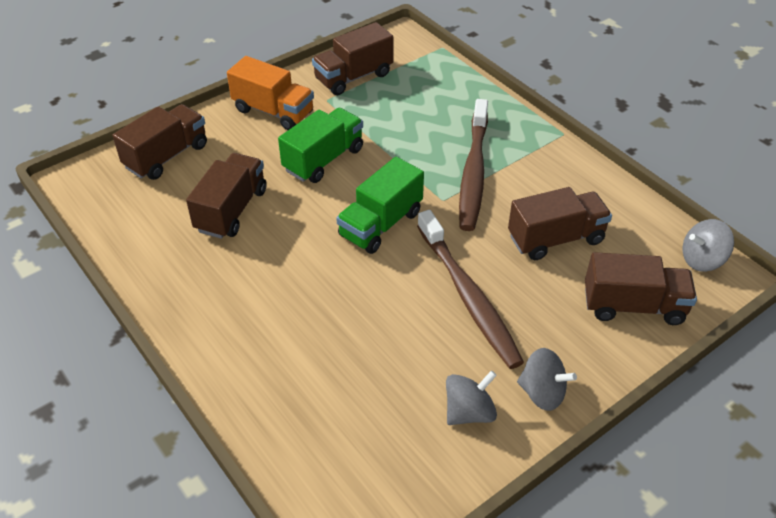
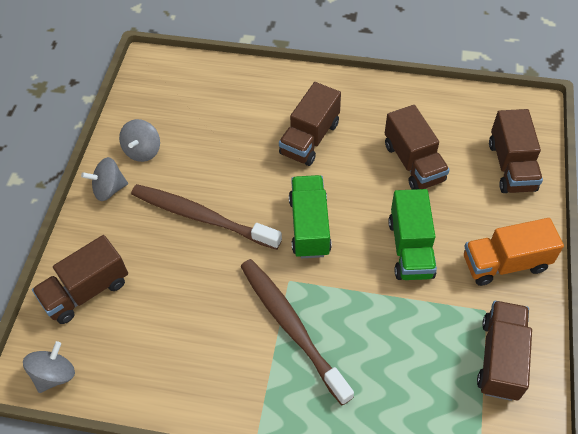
camera: 140 degrees right, 10 degrees up
(555, 239) = (178, 309): brown truck -> brown truck (310, 138)

